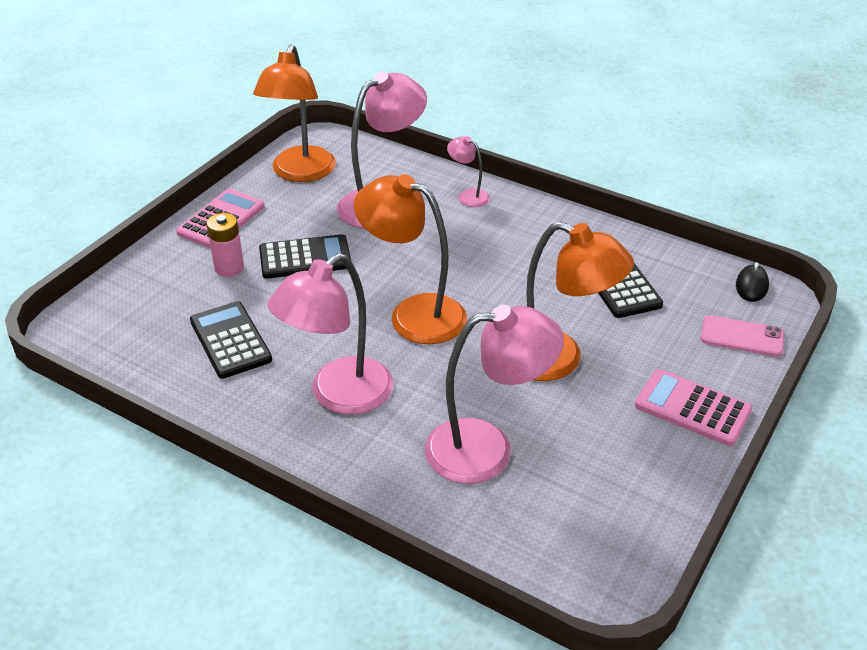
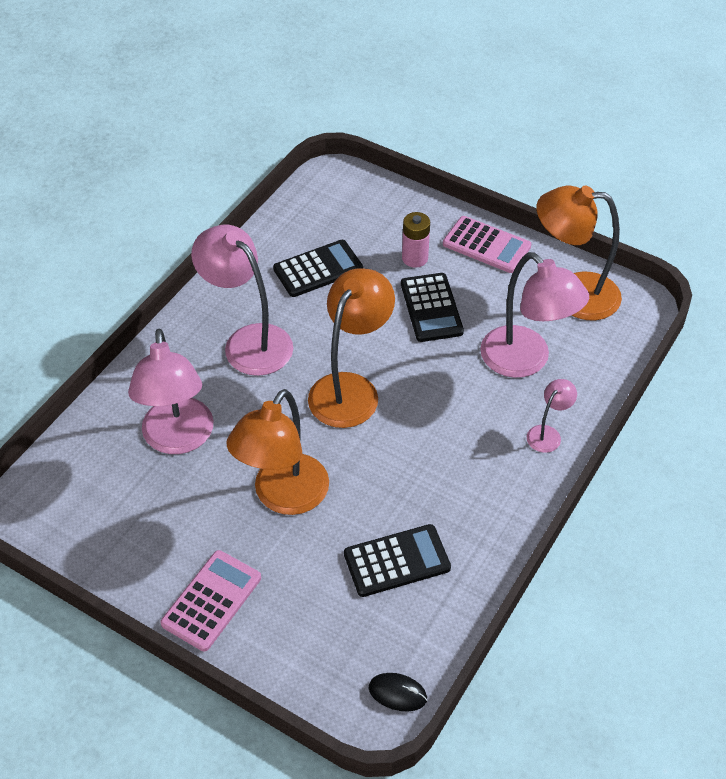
camera: 90 degrees right, 10 degrees up
(742, 337) = (311, 665): pink phone -> none

